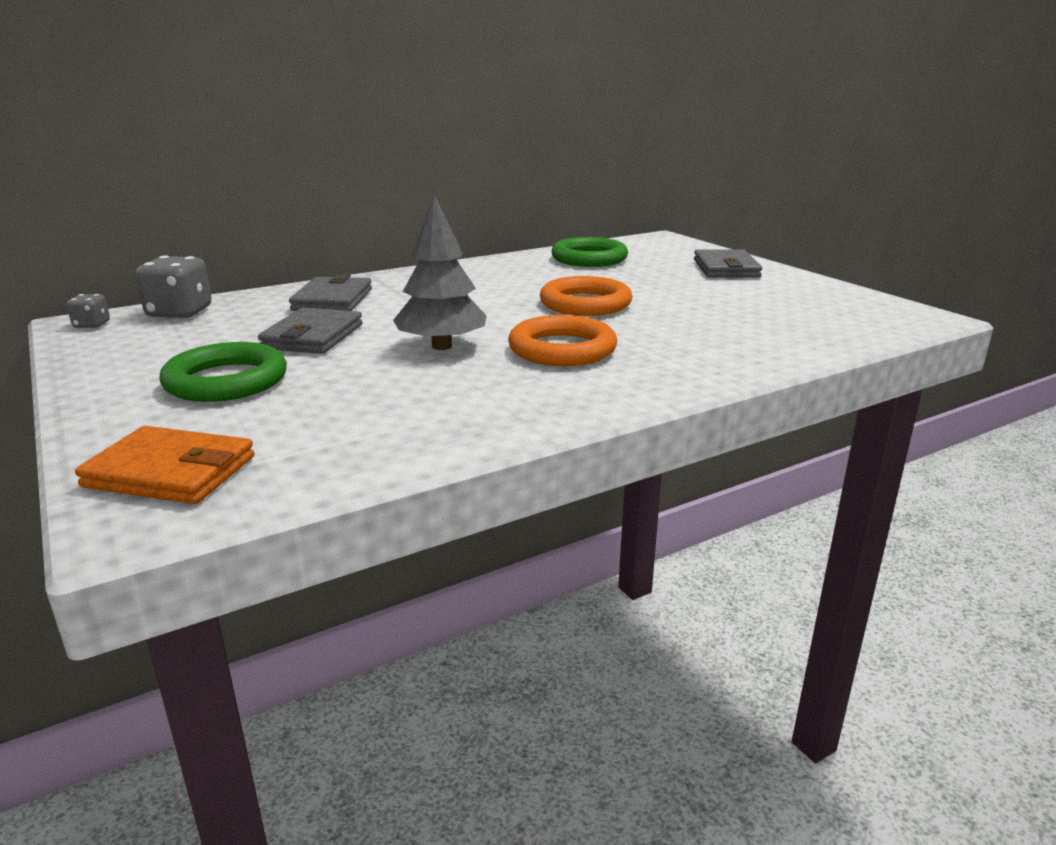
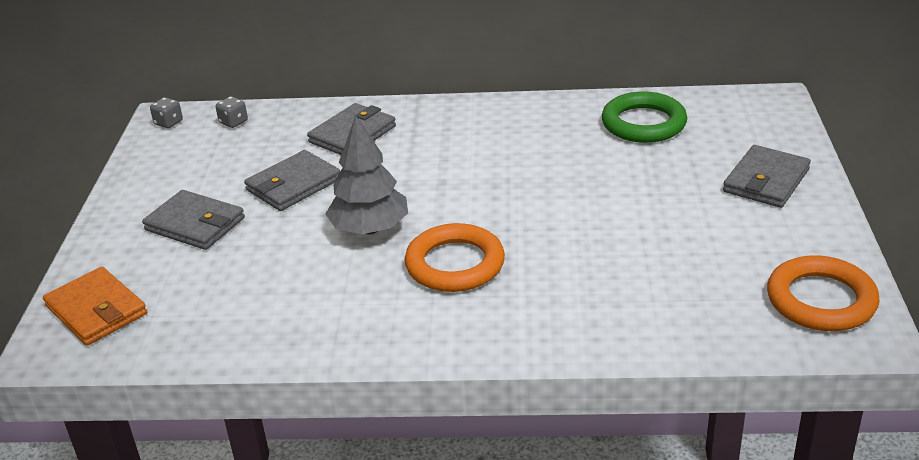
camera: 35 degrees right, 10 degrees up
(180, 313) = (233, 122): grey dice -> grey dice, size x0.53
(226, 381) = (195, 224): green ring -> grey wallet
(585, 303) = (550, 202): orange ring -> orange ring (821, 300)

